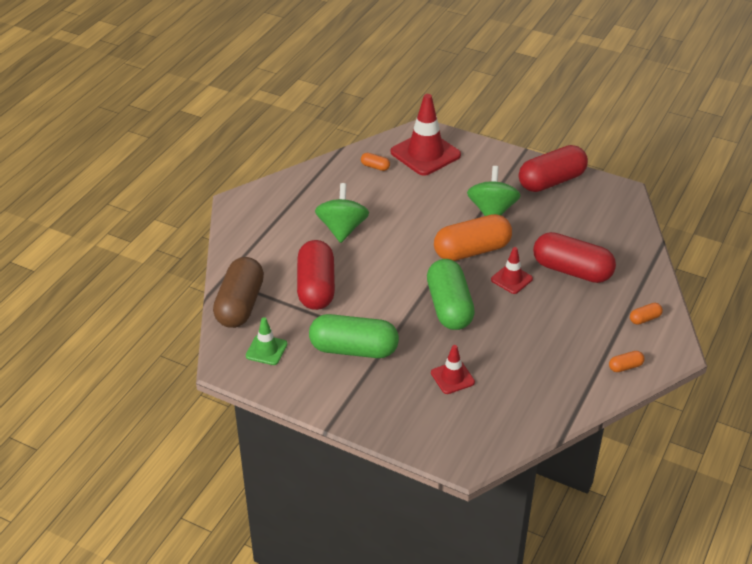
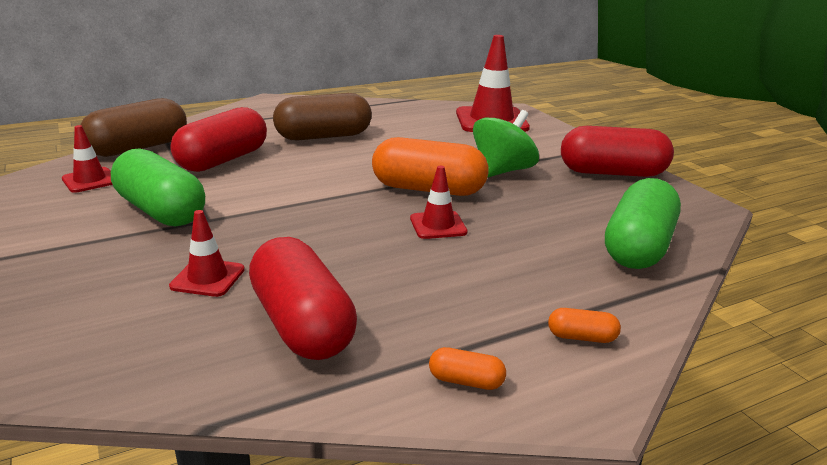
camera: 35 degrees right, 15 degrees down
(266, 350) = (90, 180): green traffic cone -> red traffic cone
(342, 229) = (323, 136): green spinning top -> brown capsule
(375, 167) = (427, 114): orange capsule -> none
(449, 307) = (323, 219): green capsule -> green capsule (638, 247)
(572, 270) = (533, 246): red capsule -> red capsule (302, 324)

